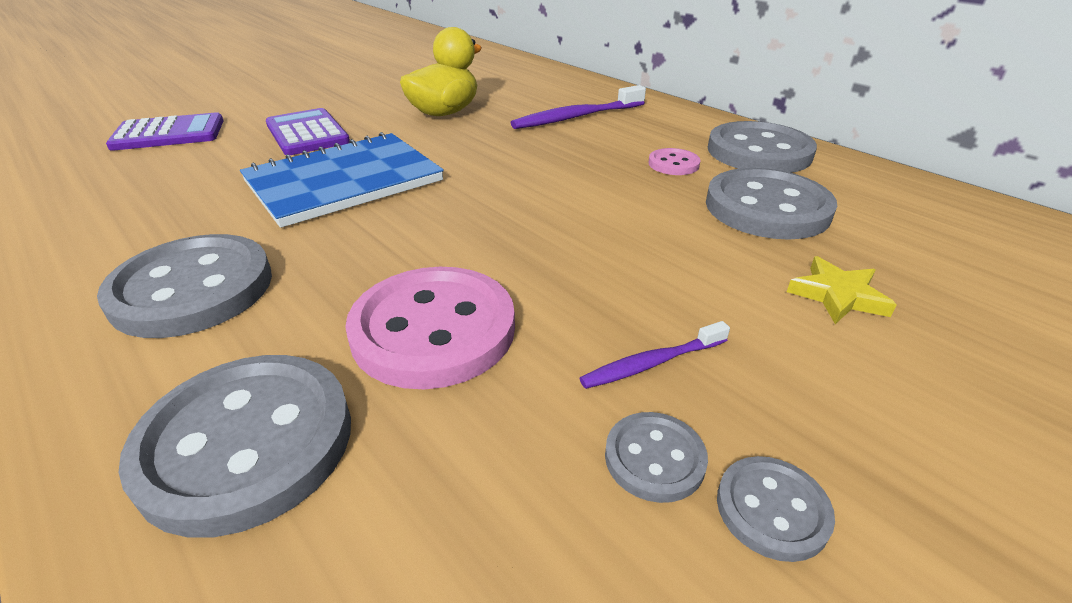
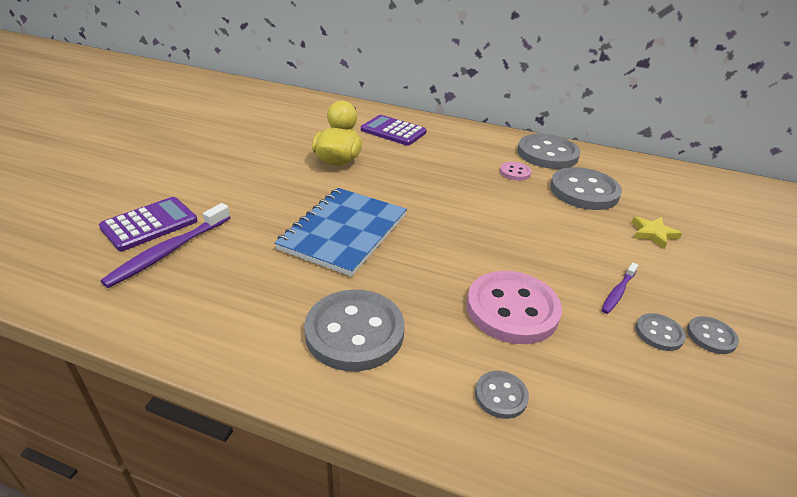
camera: 30 degrees left, 0 degrees up
(247, 443) = (501, 396): grey button -> grey button, size x0.48
(307, 133) = (263, 199): purple calculator -> purple calculator (393, 131)
(577, 117) = (427, 147): purple toothbrush -> purple toothbrush (169, 251)

